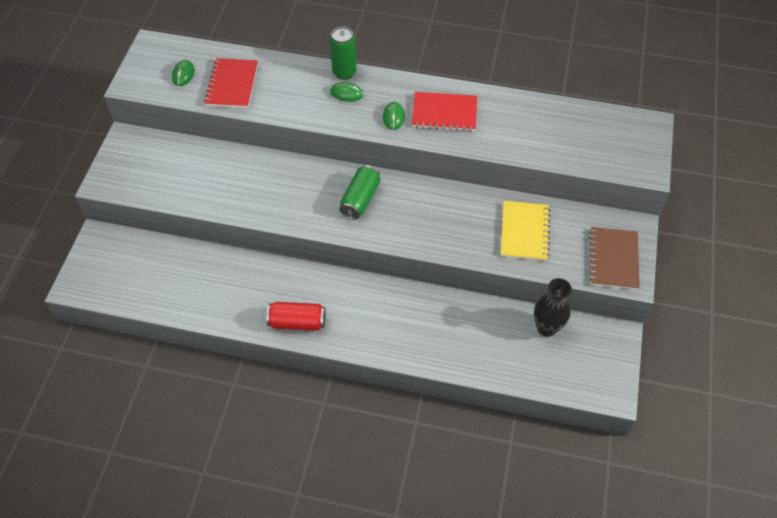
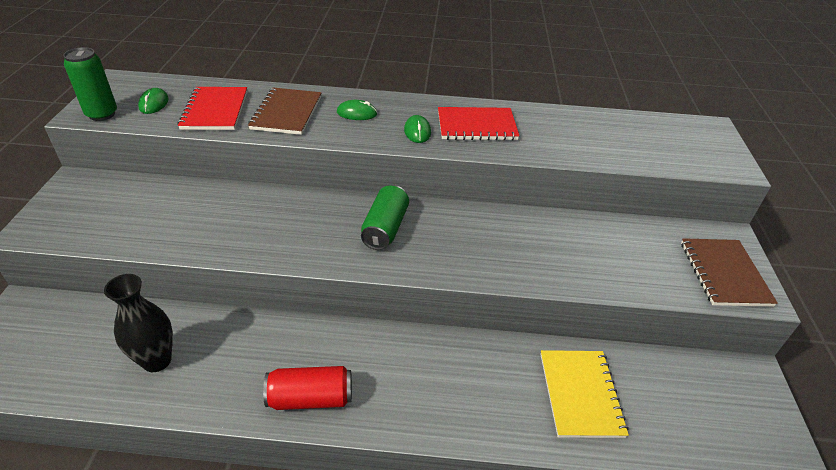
camera: 10 degrees left, 15 degrees down
(289, 90) = (286, 113): none -> brown notebook
(344, 72) = (351, 96): green can -> green can (102, 114)
(524, 232) = (602, 251): yellow notebook -> yellow notebook (580, 394)
(546, 328) = (658, 373): black vase -> black vase (157, 360)

